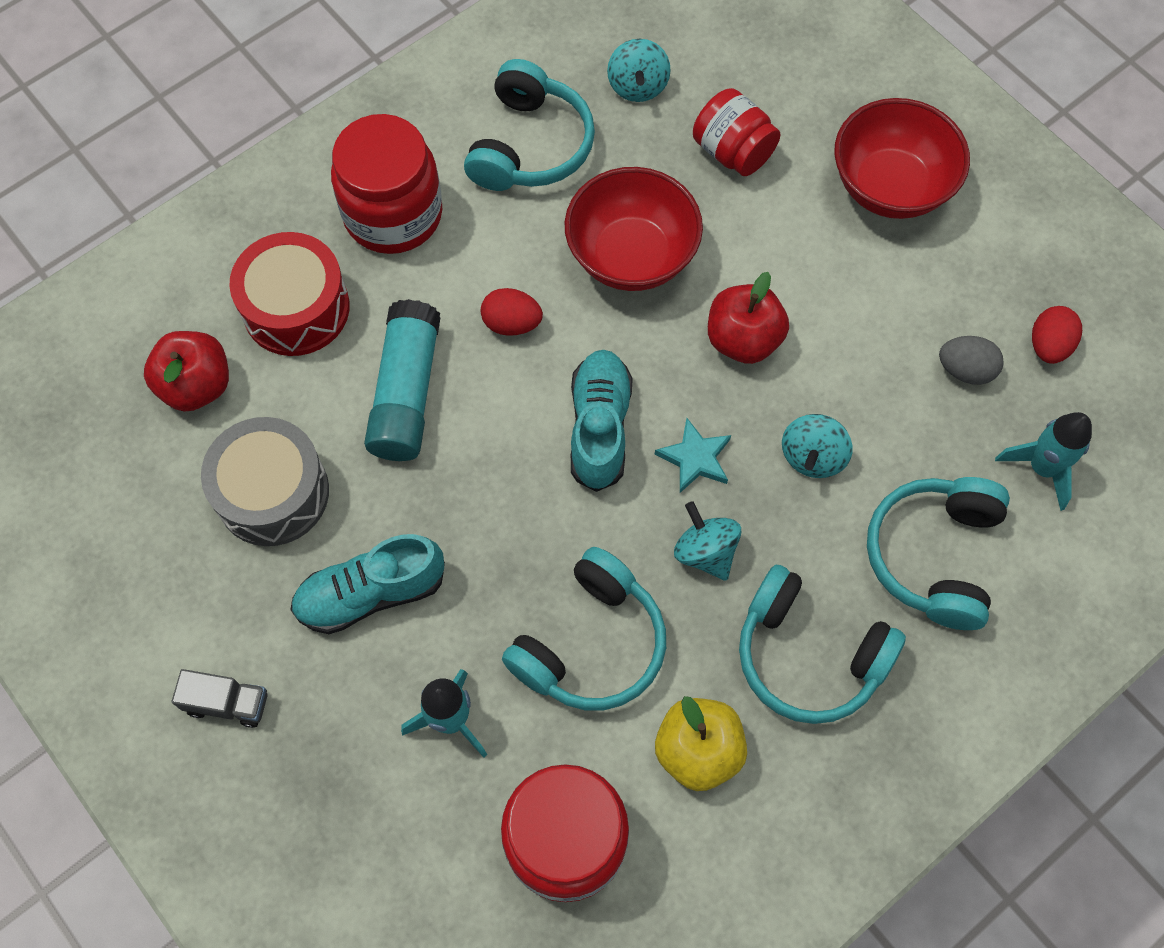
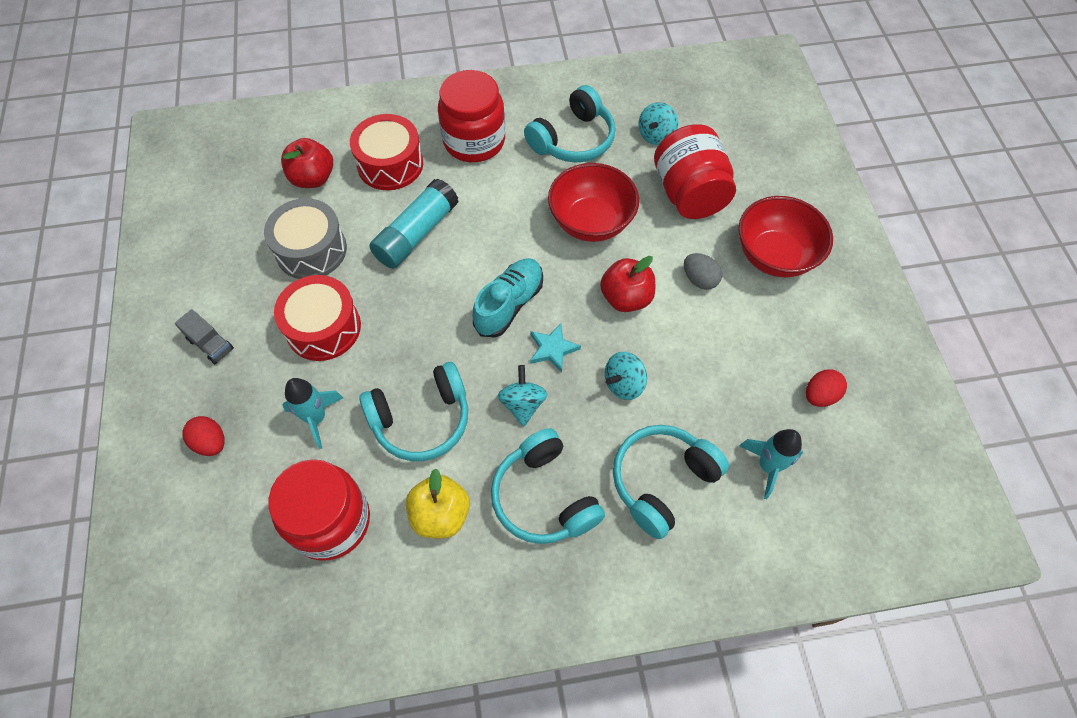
camera: 30 degrees right, 5 degrees down
(371, 593) = (323, 328): turquoise shoe -> red drum
(512, 323) = (498, 226): red egg -> red egg (211, 442)
(732, 151) = (689, 194): red jar -> red jar, size x1.55
(965, 370) = (754, 383): grey egg -> grey egg (699, 279)

